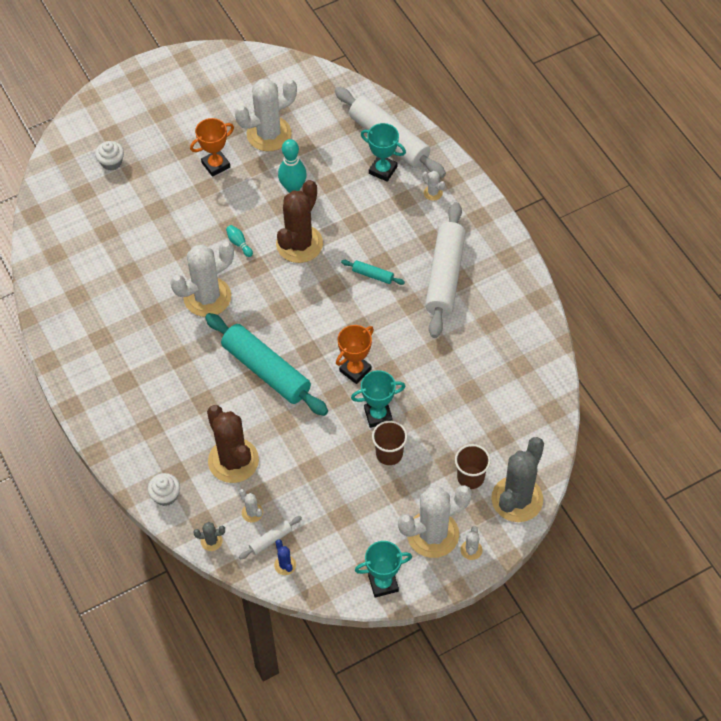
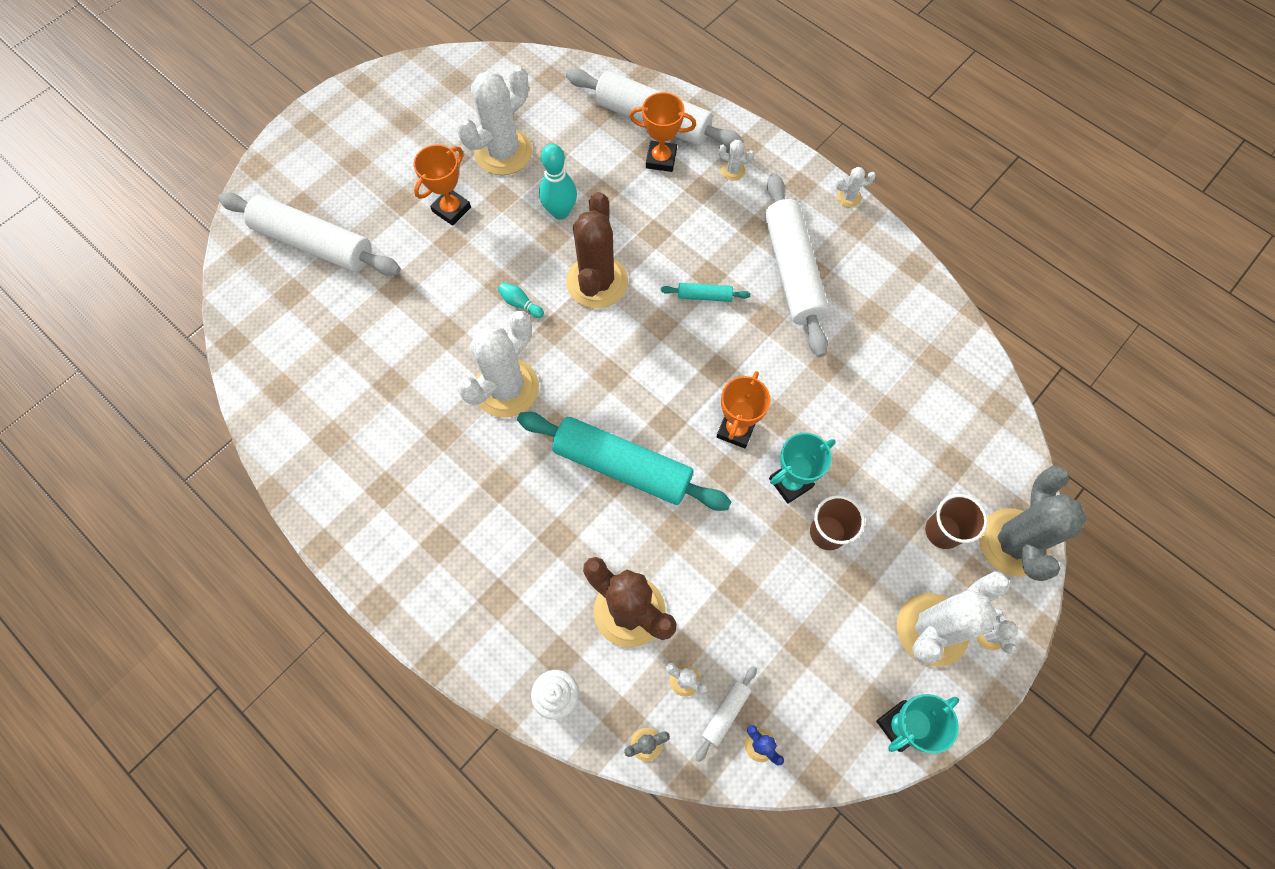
camera: 20 degrees left, 10 degrees up
(111, 162) = (314, 243): white cupcake -> white rolling pin
(383, 170) = (661, 159): turquoise trophy -> orange trophy
(512, 235) = (849, 197): none -> white cactus

